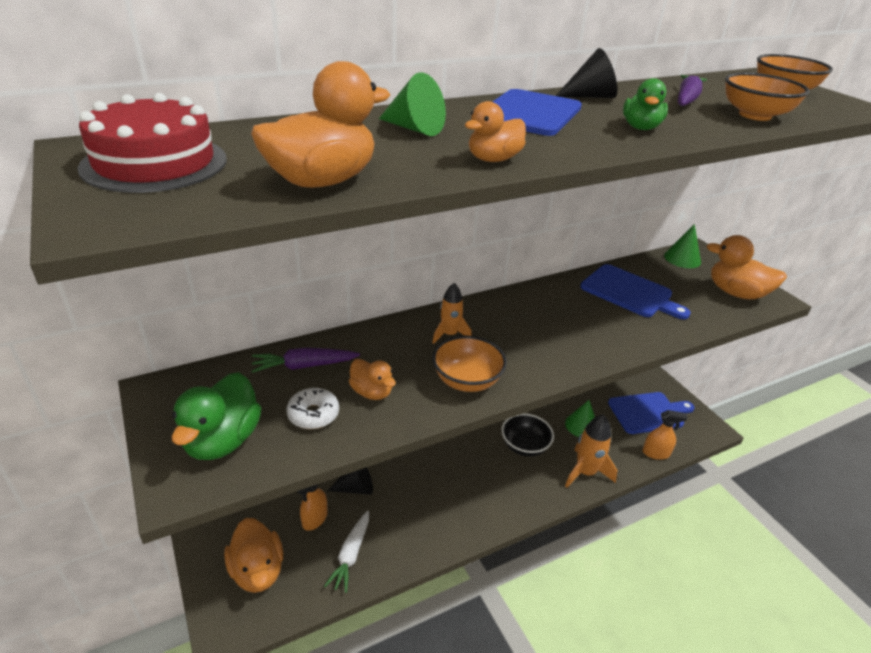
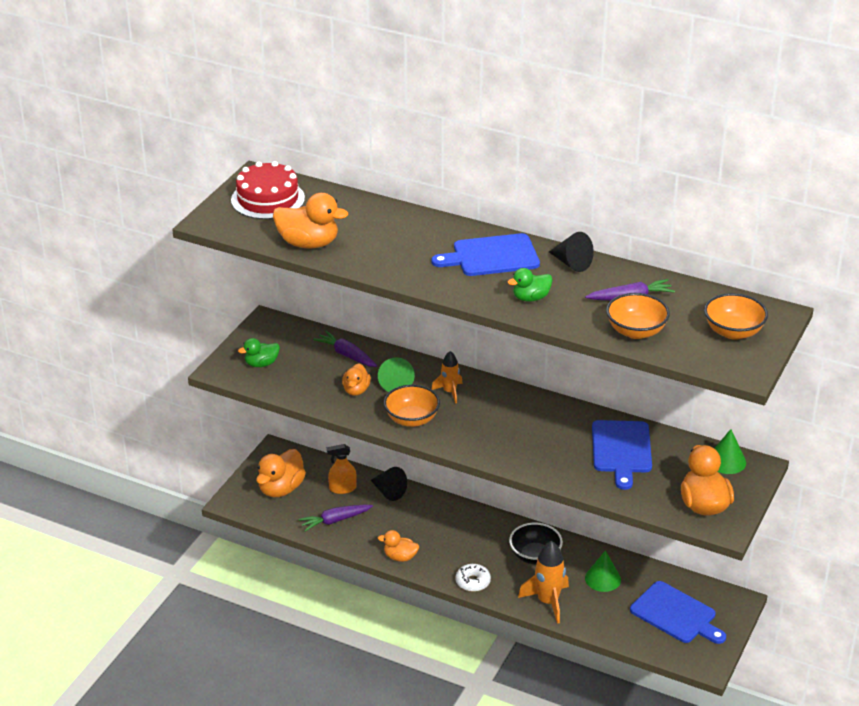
camera: 55 degrees right, 0 degrees up
(222, 440) = (261, 364): green duck -> green duck, size x0.60
(313, 414) = (314, 380): white donut -> white donut (473, 582)
(351, 555) = (335, 521): white carrot -> purple carrot
(414, 128) = (409, 234): green cone -> green cone (395, 383)
(493, 159) = (401, 272): orange duck -> orange duck (400, 557)
(656, 453) = (624, 636): orange spray bottle -> none

